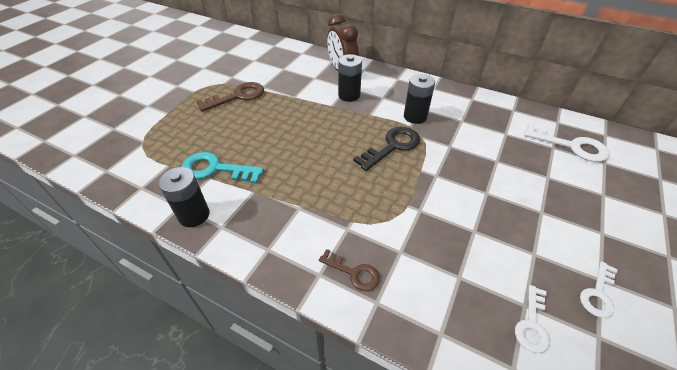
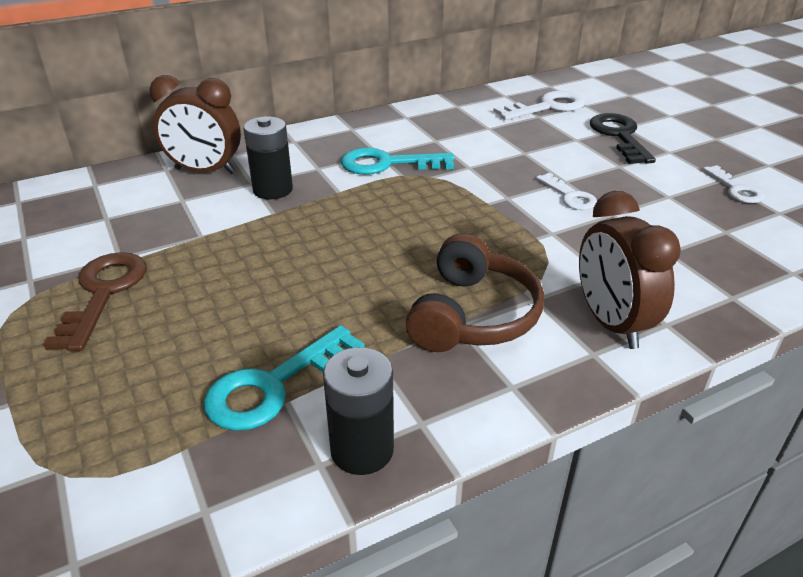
camera: 55 degrees left, 10 degrees down
(312, 209) = (472, 315): none -> brown headphones
(353, 272) = (611, 323): brown key -> brown clock
(392, 146) = (423, 203): black key -> black key (619, 136)
(415, 116) = (388, 164): black battery -> turquoise key
(532, 323) = (749, 238): white key -> white key (569, 196)

